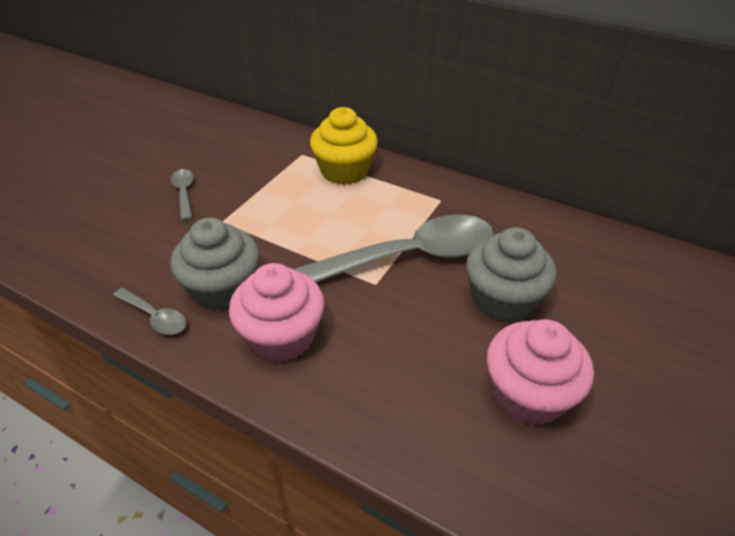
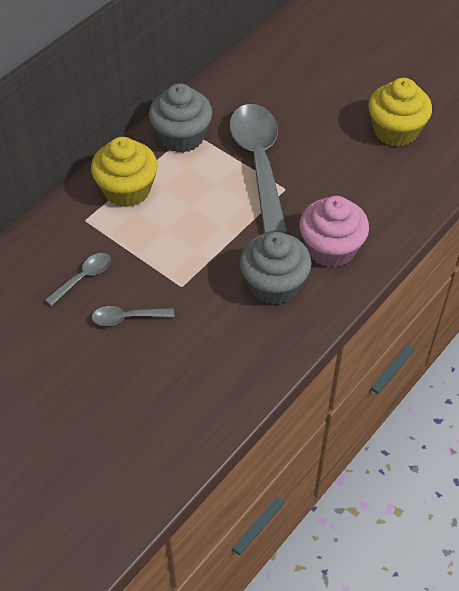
camera: 80 degrees left, 10 degrees up
(155, 317) = (298, 329): grey spoon -> grey spoon (83, 278)
(502, 299) = (314, 122): grey cupcake -> grey cupcake (181, 136)
(528, 394) = (395, 131): pink cupcake -> yellow cupcake

